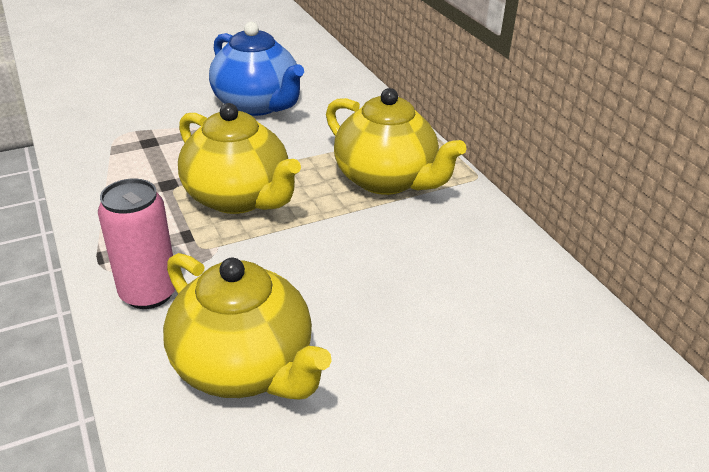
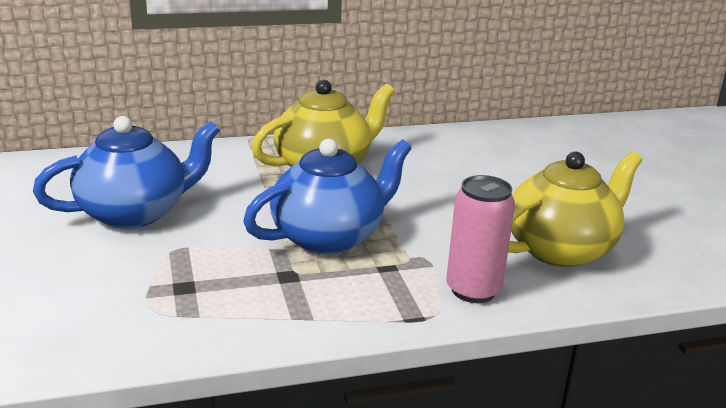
camera: 80 degrees left, 10 degrees down
(238, 197) = (329, 237): yellow teapot -> blue teapot

